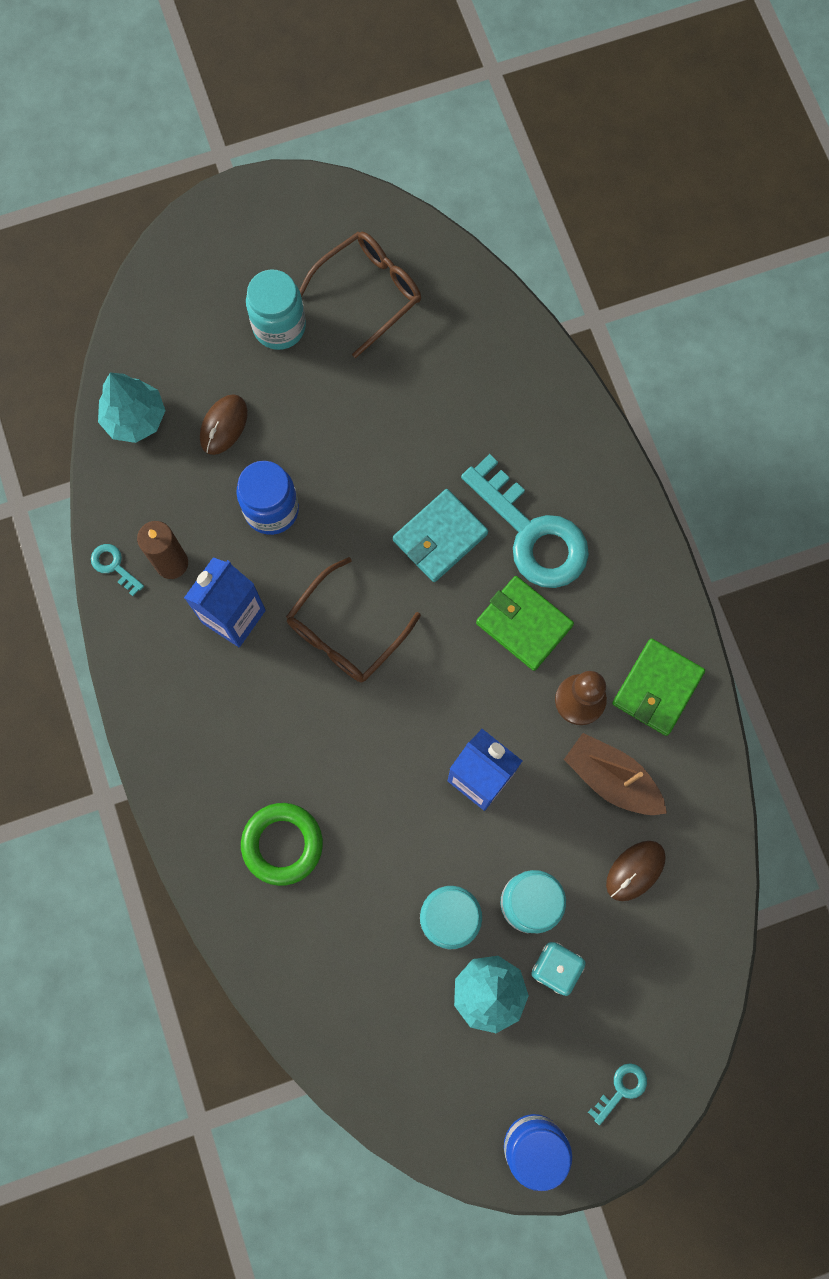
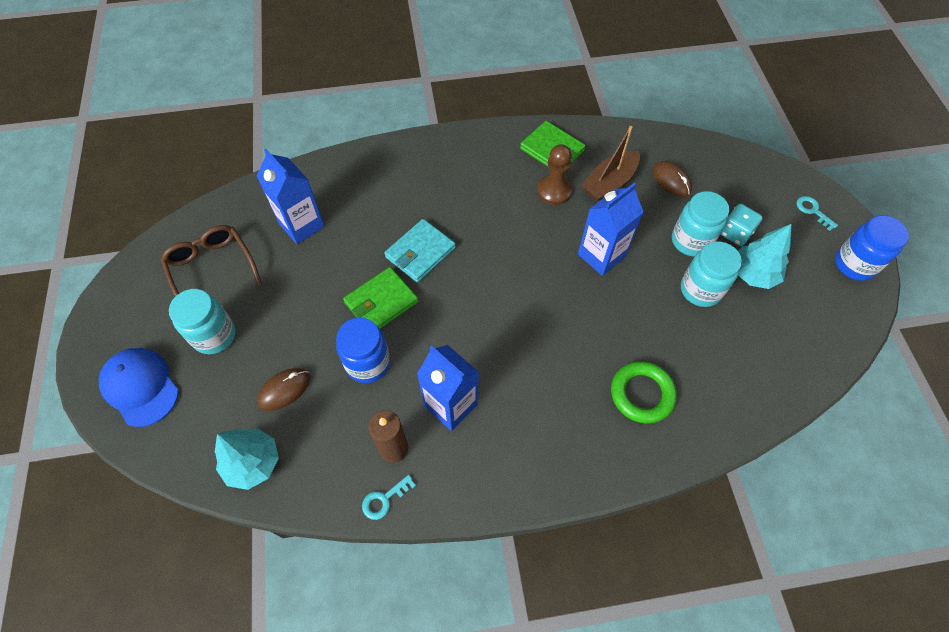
camera: 80 degrees left, 15 degrees down
(203, 272) = (140, 387): none -> blue cap
(223, 425) = (284, 390): brown mouse -> brown mouse turned 75 degrees counterclockwise
(346, 631) = (479, 324): brown glasses -> none
(440, 537) = (420, 253): turquoise wallet -> turquoise wallet turned 75 degrees clockwise
(455, 378) = (301, 225): none -> blue carton
(524, 624) = (495, 213): green wallet -> green wallet (381, 302)
(532, 533) = (431, 198): turquoise key -> none

